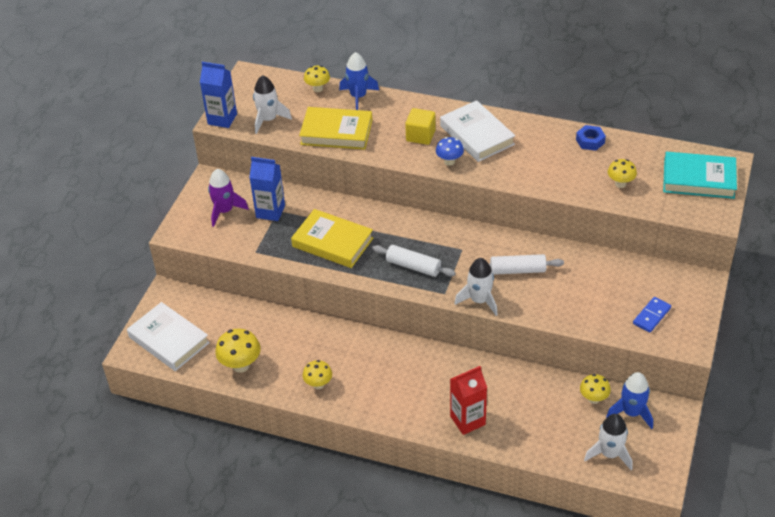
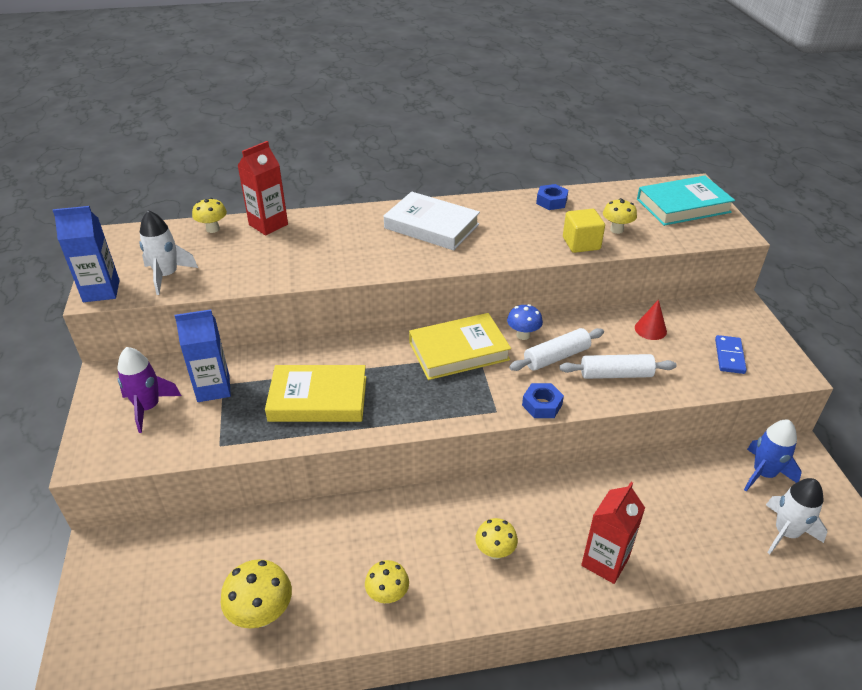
camera: 30 degrees left, 5 degrees down
(169, 340) = (132, 621): white book -> none
(336, 132) = (265, 266): yellow book -> yellow book (459, 351)
(358, 97) = (268, 224): blue rocket -> red carton
(413, 266) = (437, 393): white rolling pin -> white rolling pin (615, 374)
(420, 136) = (369, 243): yellow cube -> yellow cube (581, 243)
(449, 161) = (422, 259): blue mushroom -> blue mushroom (523, 335)
(479, 300) = (542, 405): white rocket -> blue nut
(593, 399) = (714, 474): yellow mushroom -> yellow mushroom (495, 552)
(609, 274) = (650, 329): none -> red cone

